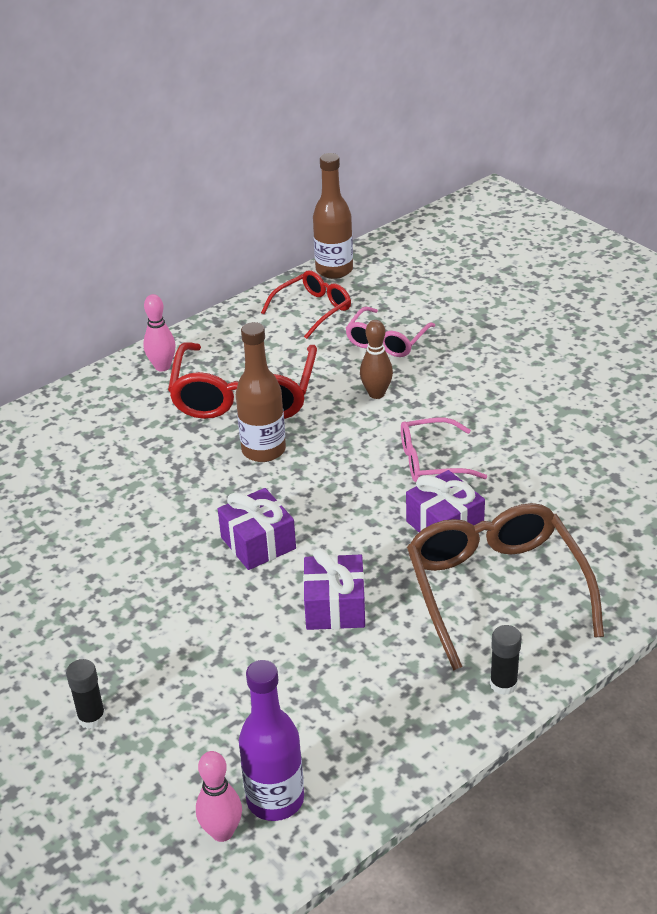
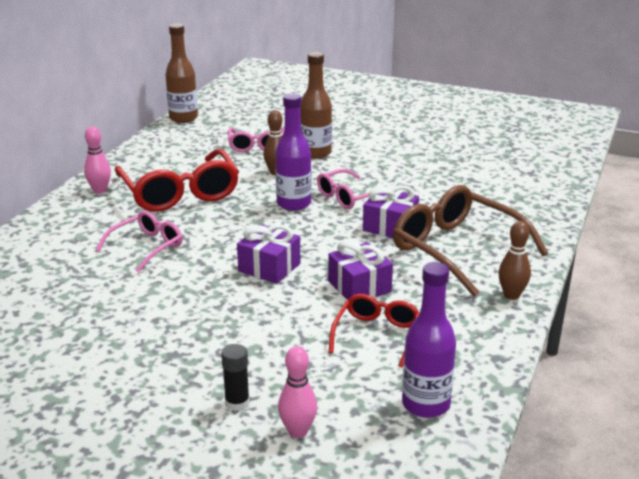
camera: 30 degrees left, 10 degrees down
(153, 469) = (147, 247): none -> pink glasses
(222, 832) = (406, 437): pink bowling pin -> pink bowling pin (298, 431)
(263, 450) = (223, 218): brown bottle -> brown bottle (316, 153)
(313, 310) = (188, 140): red glasses -> red glasses (377, 335)
(358, 452) = (294, 204): none -> purple bottle
(503, 684) = (511, 295): black glue stick -> brown bowling pin

